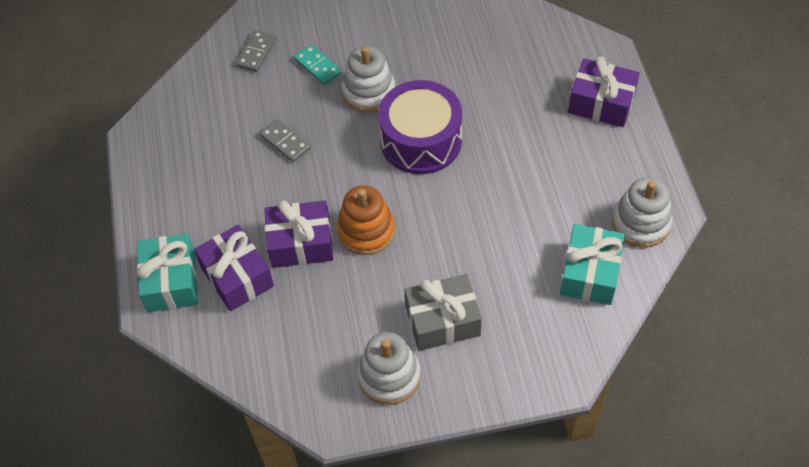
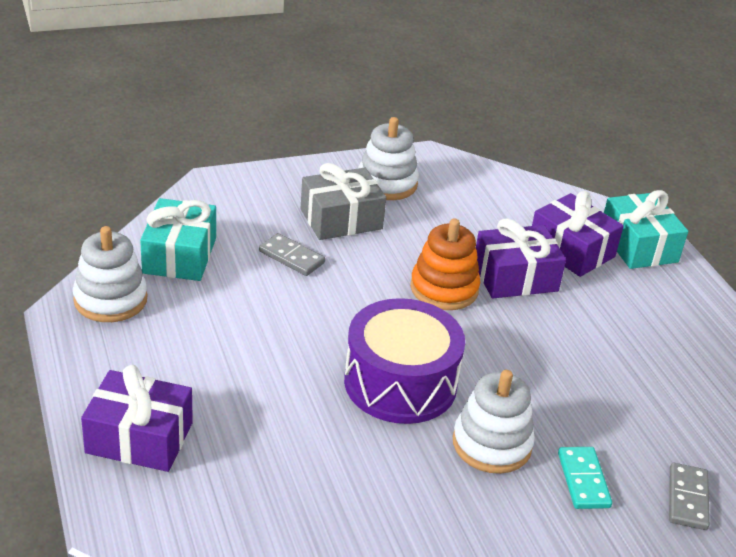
camera: 165 degrees right, 20 degrees down
(285, 142) = (582, 377): grey domino -> grey domino (292, 257)
(318, 66) = (583, 480): turquoise domino -> turquoise domino turned 45 degrees clockwise

